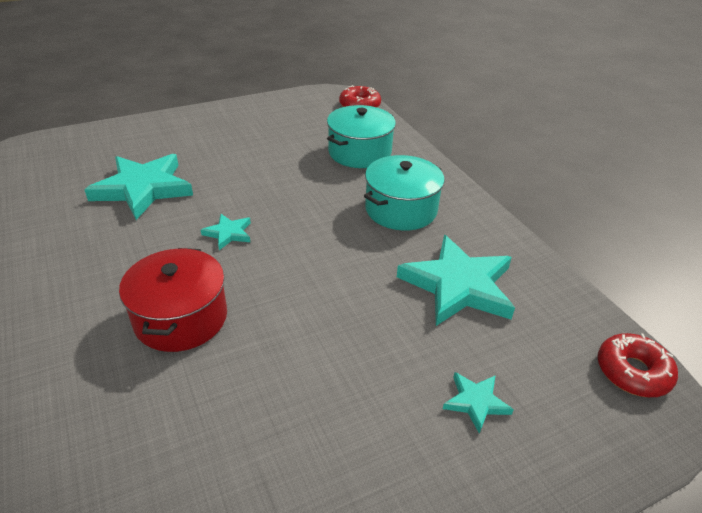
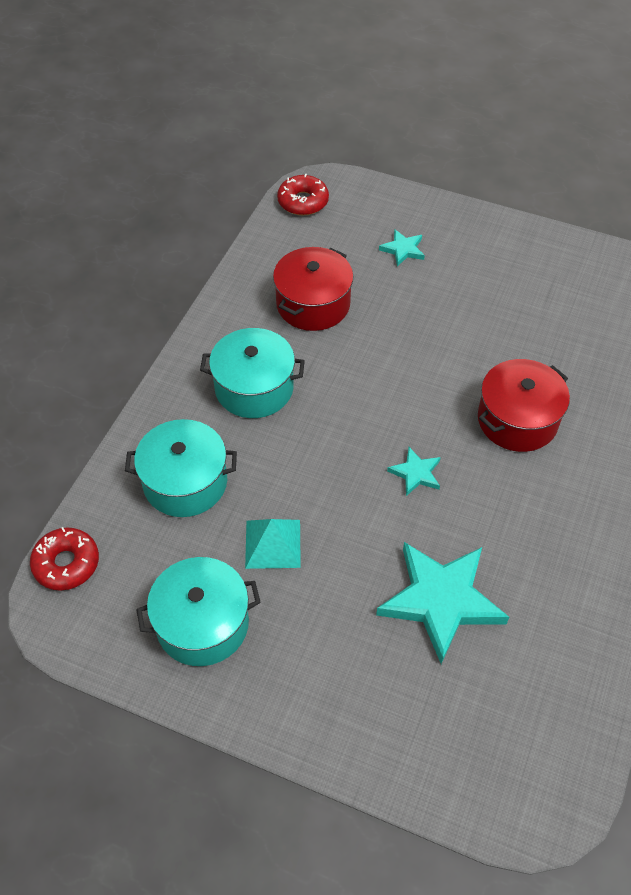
camera: 130 degrees left, 15 degrees up
(267, 121) = (202, 624): none -> turquoise pot
(274, 158) = (273, 543): none -> turquoise pyramid
(458, 285) = (313, 304): turquoise star -> red pot

